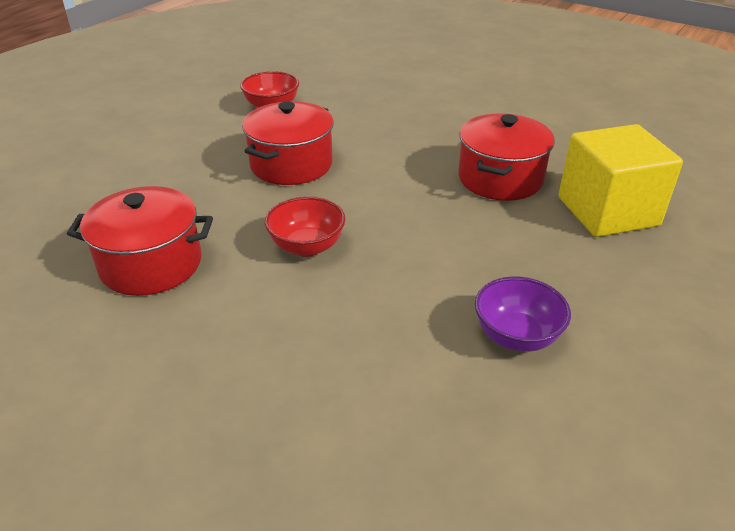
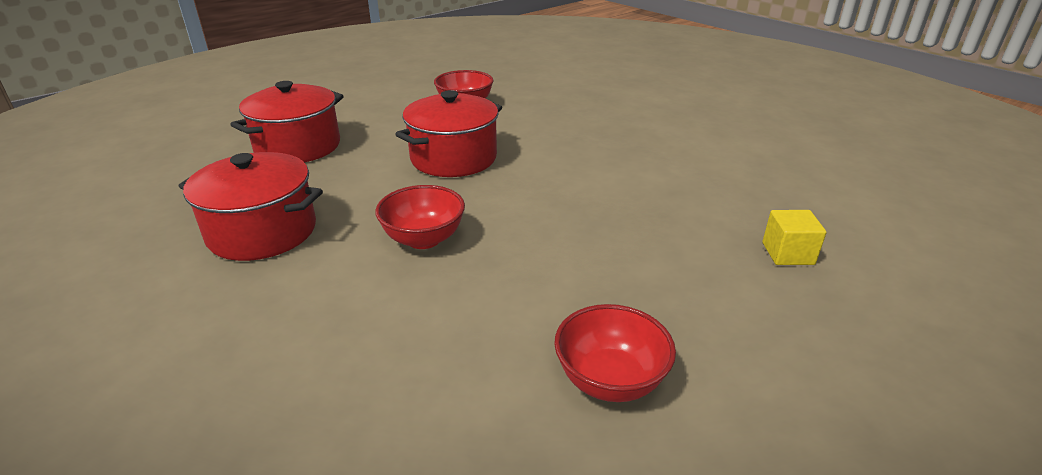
camera: 15 degrees right, 5 degrees down
(500, 179) = (671, 200): red pot -> red pot (298, 147)
(516, 336) = (610, 380): purple bowl -> red bowl
(607, 211) = (788, 253): yellow cube -> yellow cube, size x0.44

